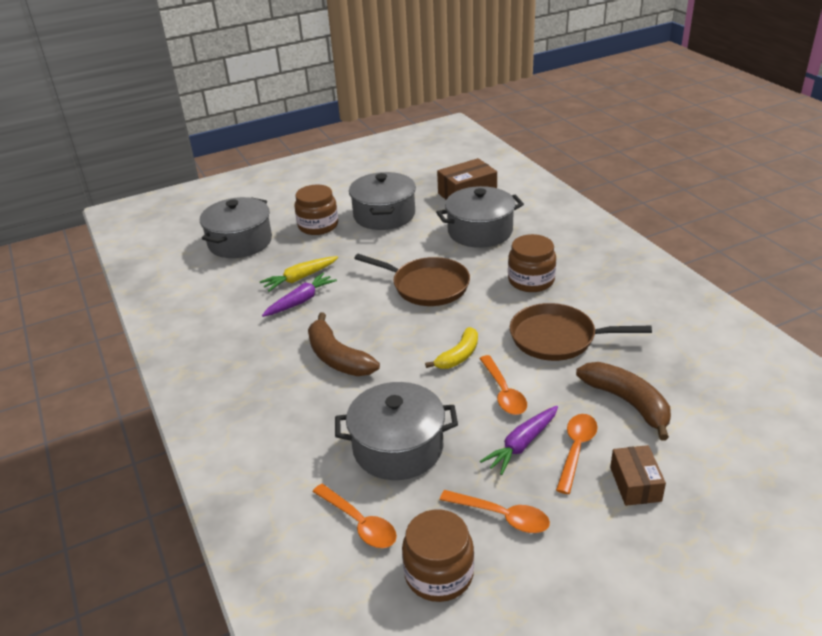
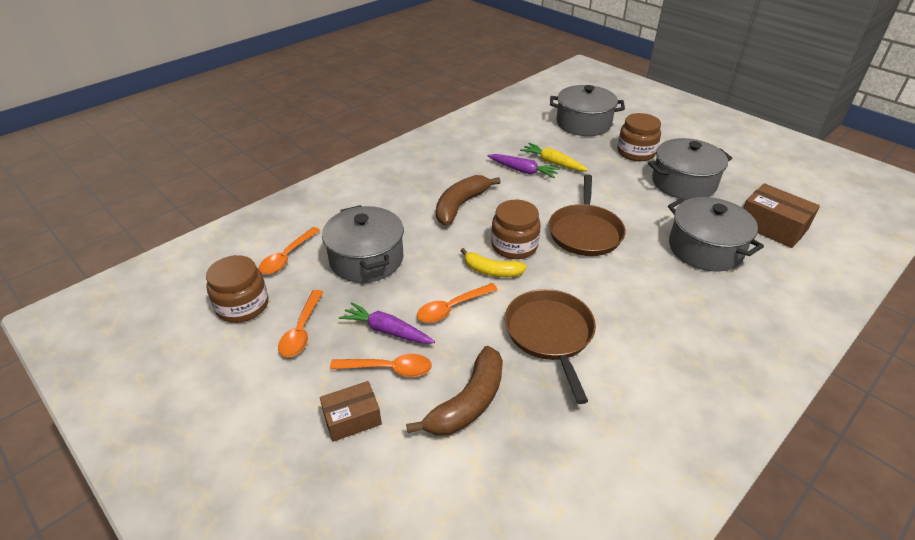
camera: 70 degrees right, 5 degrees up
(531, 280) = (639, 300): brown jar -> brown jar (514, 246)

